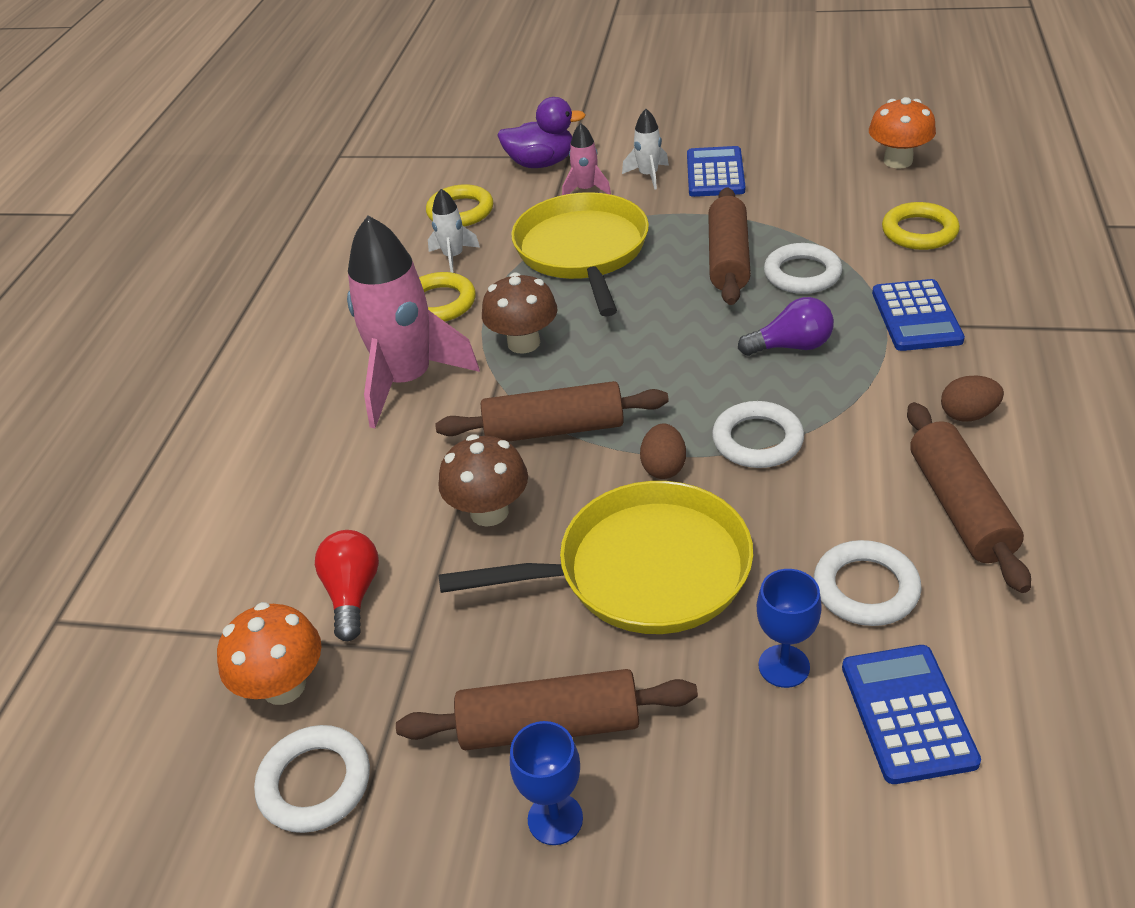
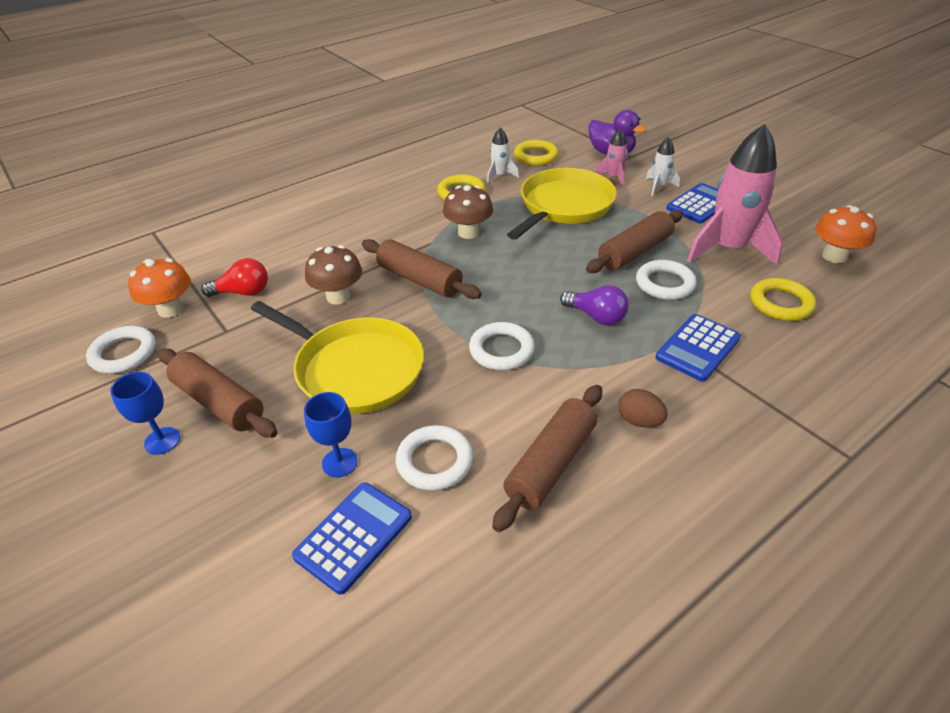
camera: 40 degrees right, 0 degrees up
(353, 594) = (243, 292): red light bulb -> red light bulb turned 45 degrees clockwise
(407, 381) = (396, 219): pink rocket -> pink rocket (728, 249)
(663, 467) = (437, 330): brown egg -> none

